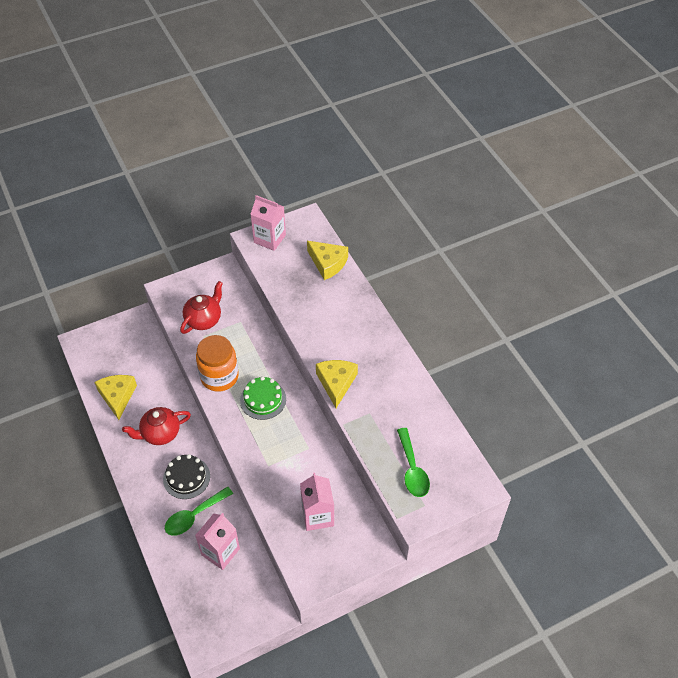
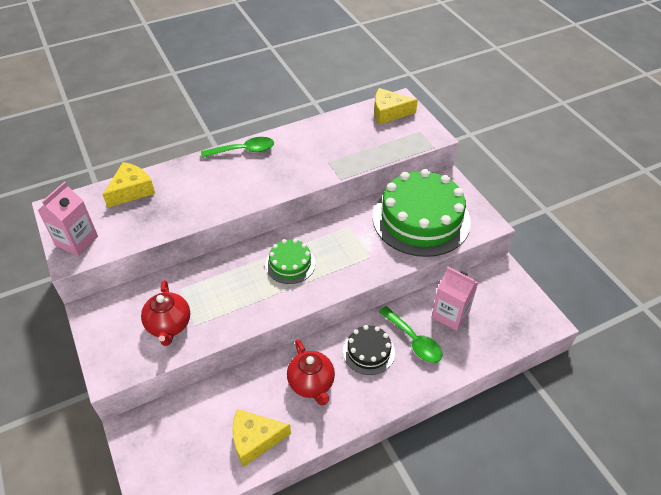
camera: 90 degrees left, 5 degrees down
(204, 319) = (169, 325): red teapot -> red teapot turned 135 degrees counterclockwise
(219, 376) = (256, 304): orange jar -> none
(317, 515) = (421, 219): pink carton -> green cake
(336, 383) = (292, 184): yellow cheese -> yellow cheese (389, 112)
(412, 469) = (386, 137): green spoon -> green spoon (243, 150)

